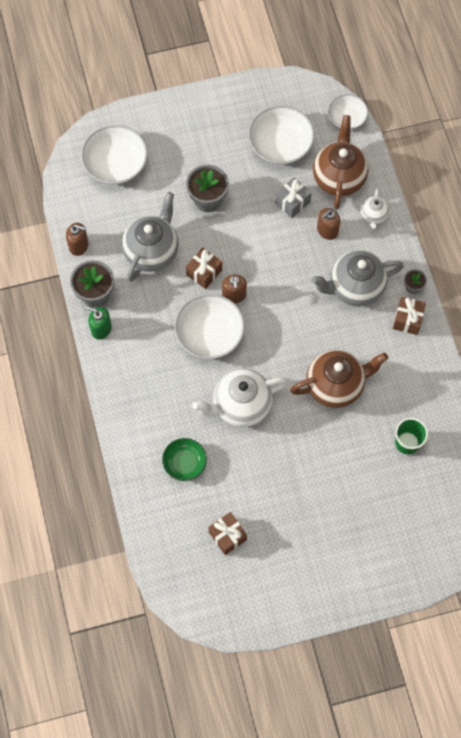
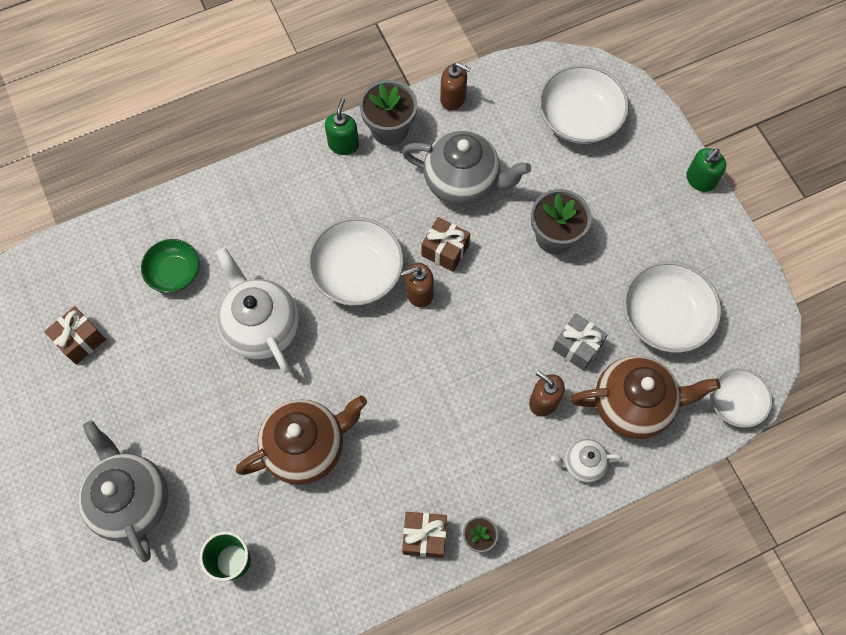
camera: 80 degrees right, 0 degrees up
(79, 245) = (453, 98): brown soap dispenser -> brown soap dispenser turned 75 degrees counterclockwise
(183, 99) = (700, 180): none -> green soap dispenser
(335, 385) = (306, 447): brown teapot -> brown teapot turned 90 degrees counterclockwise
(355, 287) = (461, 453): grey teapot -> grey teapot (132, 500)

